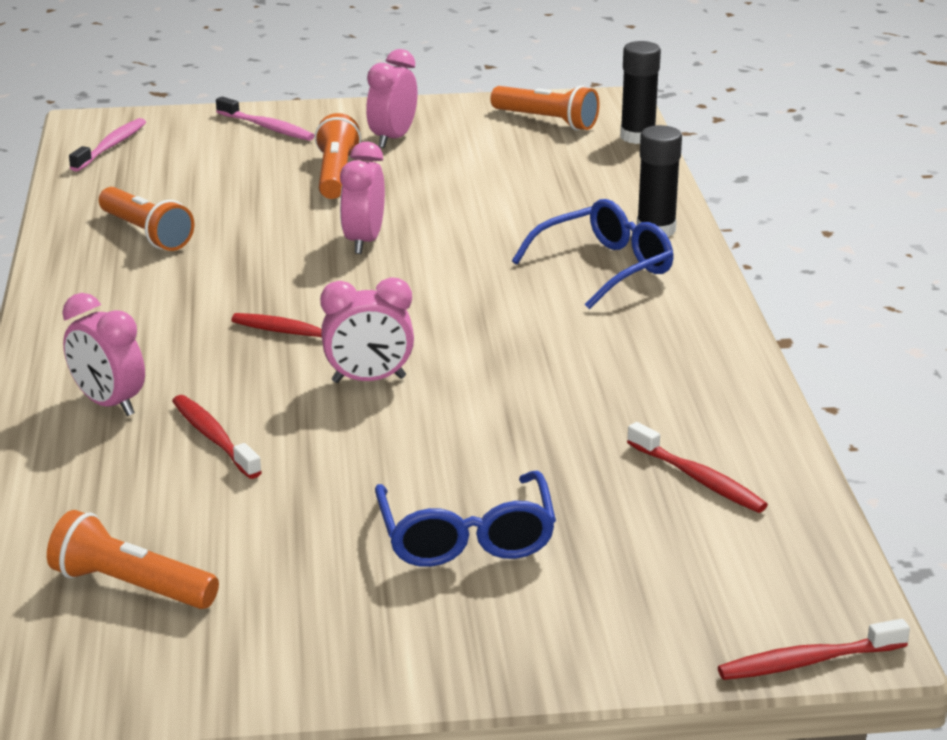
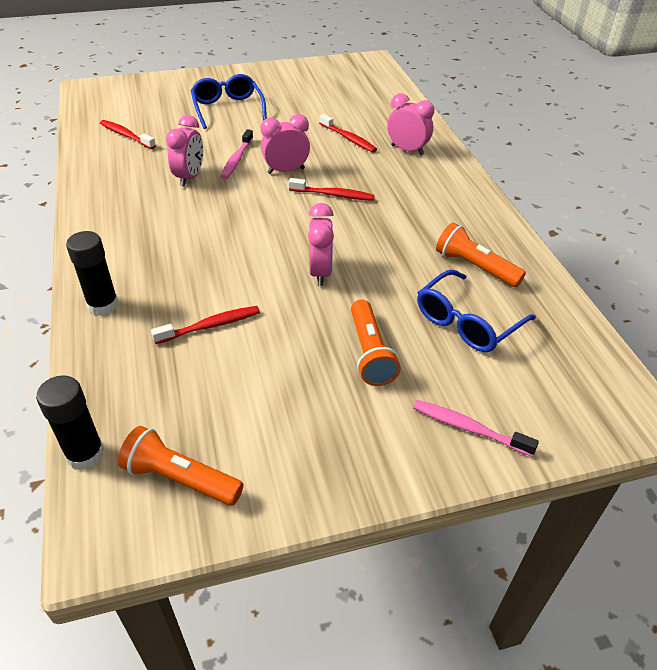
camera: 170 degrees right, 15 degrees up
(111, 146) = (589, 376): pink toothbrush -> pink toothbrush (237, 159)
(130, 586) = (348, 88): orange flashlight -> none
(392, 139) = (337, 420): pink clock -> pink clock (190, 177)
(605, 267) = (149, 261): blue glasses -> blue glasses (466, 322)
(807, 662) = (106, 81): red toothbrush -> red toothbrush (210, 326)

